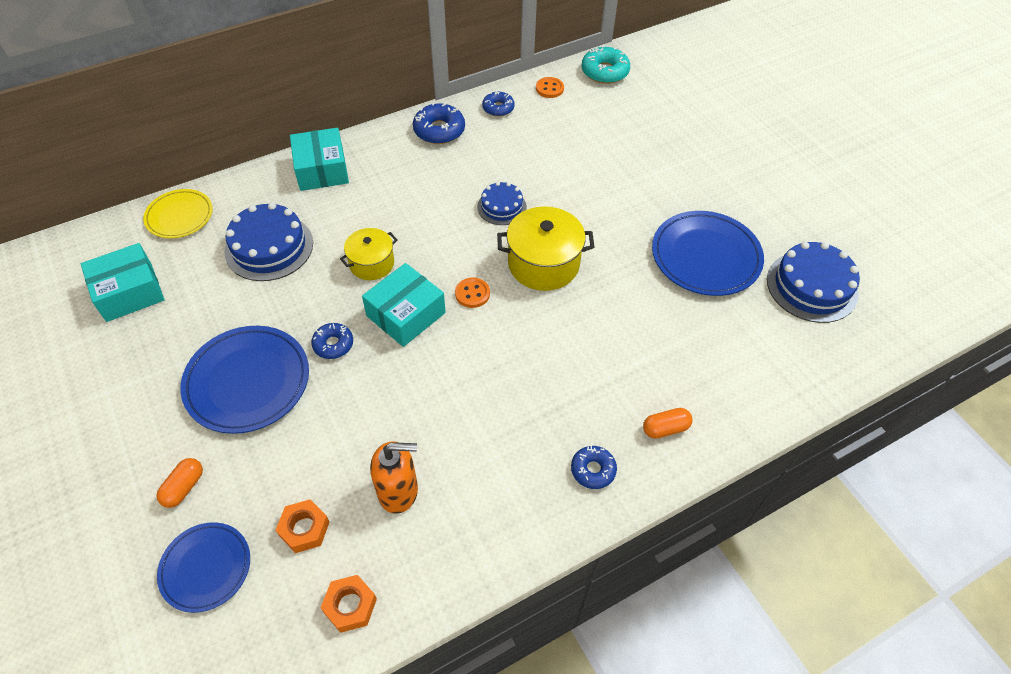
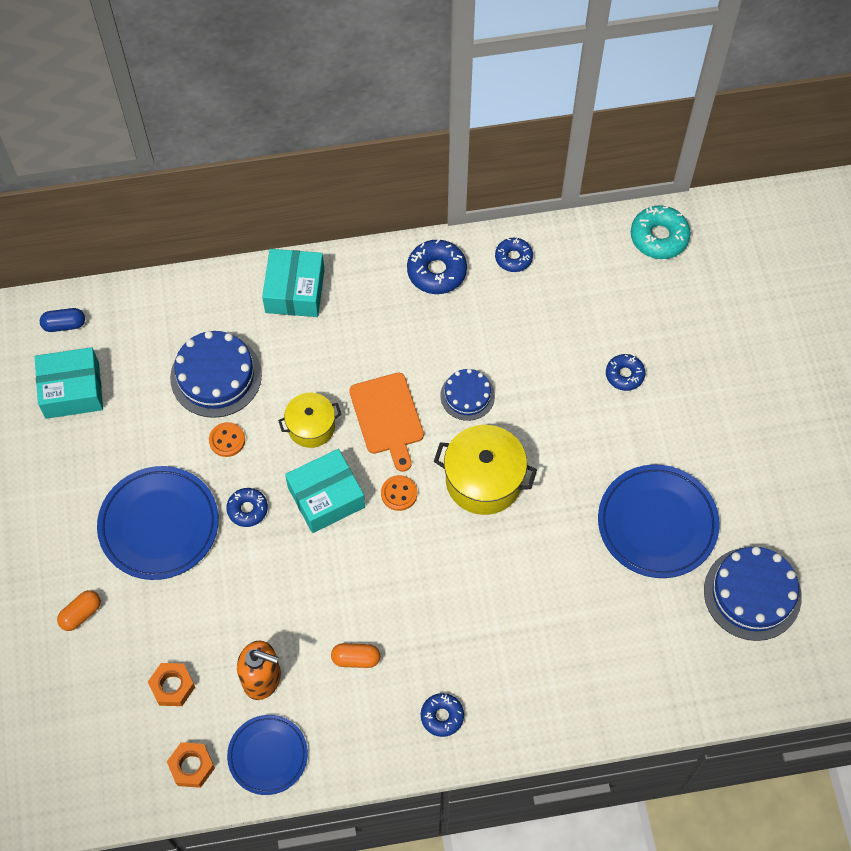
camera: 20 degrees right, 10 degrees up
(110, 243) = (64, 325): none -> blue capsule
(179, 216) = (137, 310): yellow plate -> none
(206, 568) = (84, 694): blue plate -> blue plate (268, 755)
(438, 239) = (387, 417): none -> orange cutting board
(549, 89) = (583, 245): orange button -> orange button (227, 440)
(624, 162) = (624, 375): none -> blue donut
(665, 428) = (527, 698): orange capsule -> orange capsule (356, 658)

